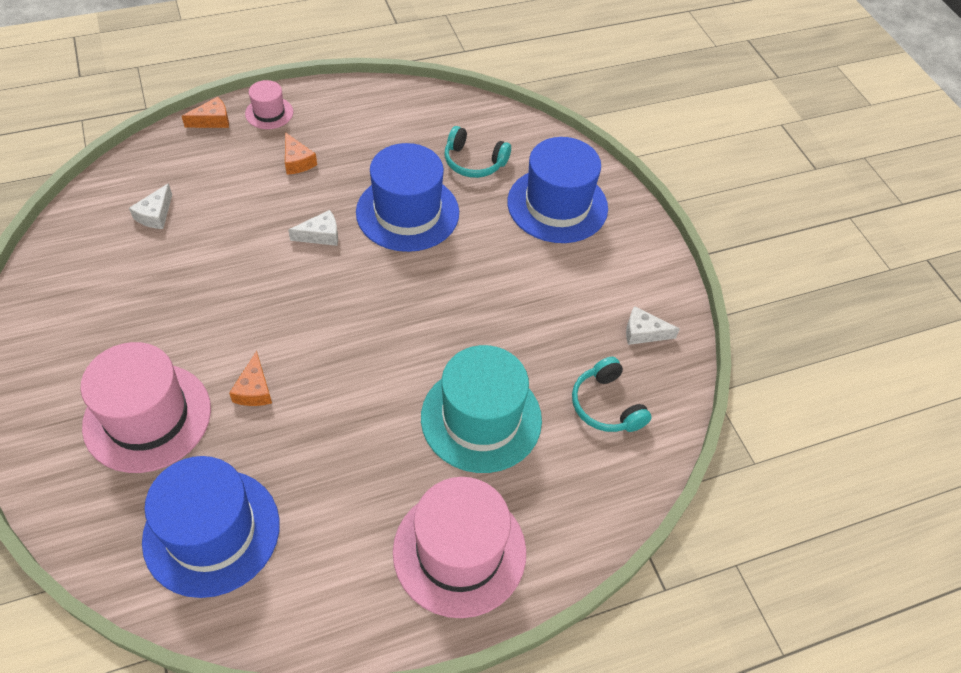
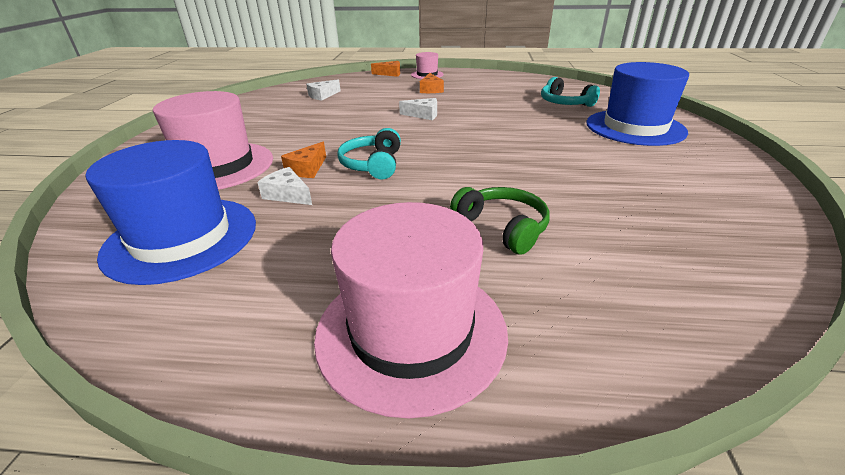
camera: 30 degrees right, 20 degrees down
(407, 212) = (497, 115): blue hat -> none
(481, 418) = (502, 227): turquoise hat -> green headphones
(606, 405) = (666, 251): turquoise headphones -> turquoise headphones (372, 164)
(643, 332) = (725, 208): white cheese -> white cheese (288, 195)

